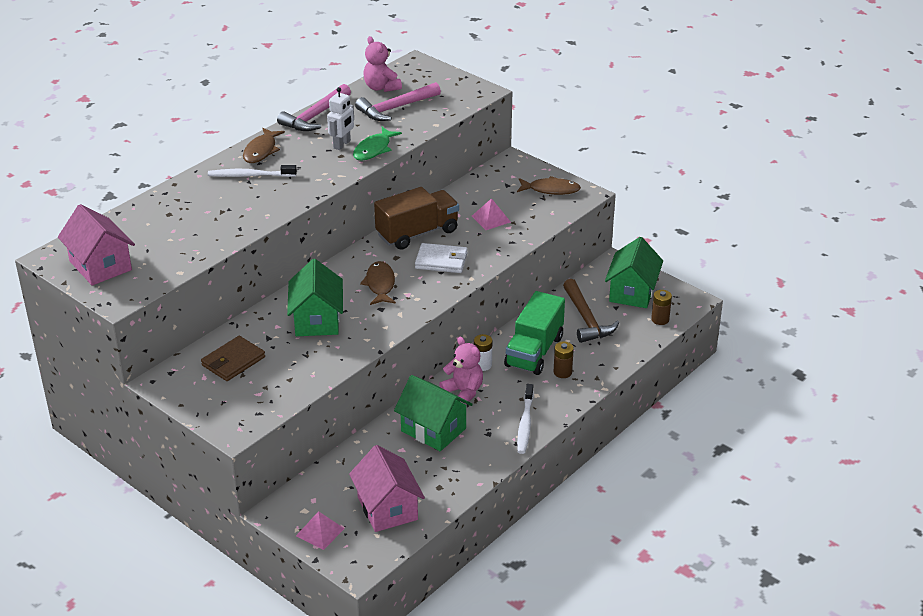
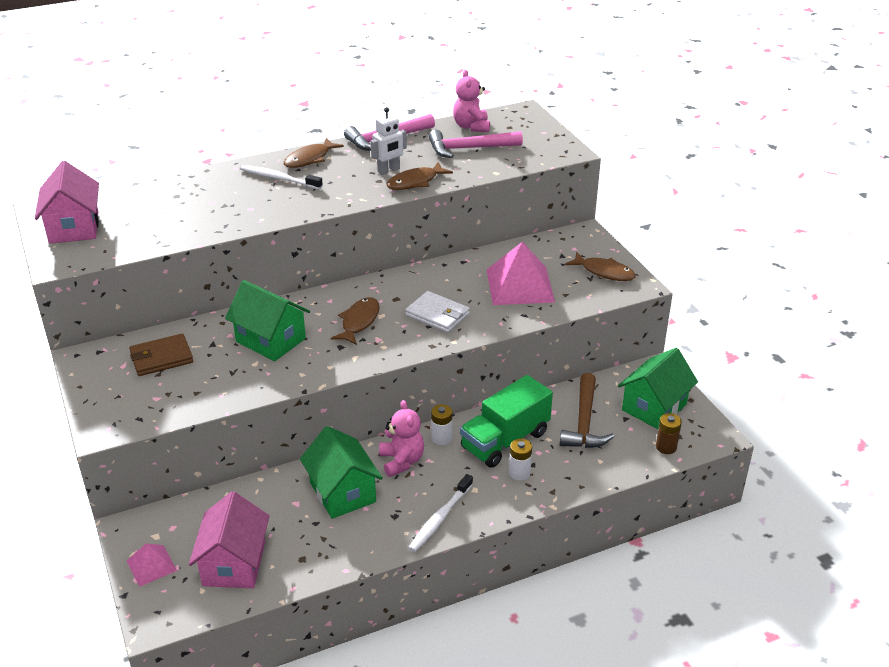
camera: 25 degrees right, 0 degrees up
(317, 320) = (271, 340): green house -> green house turned 75 degrees counterclockwise
(374, 149) = (415, 182): green fish -> brown fish
(417, 233) = (435, 280): brown truck -> none
(491, 219) = (520, 285): pink pyramid -> pink pyramid, size x1.91
(562, 372) = (519, 473): brown battery -> white battery

